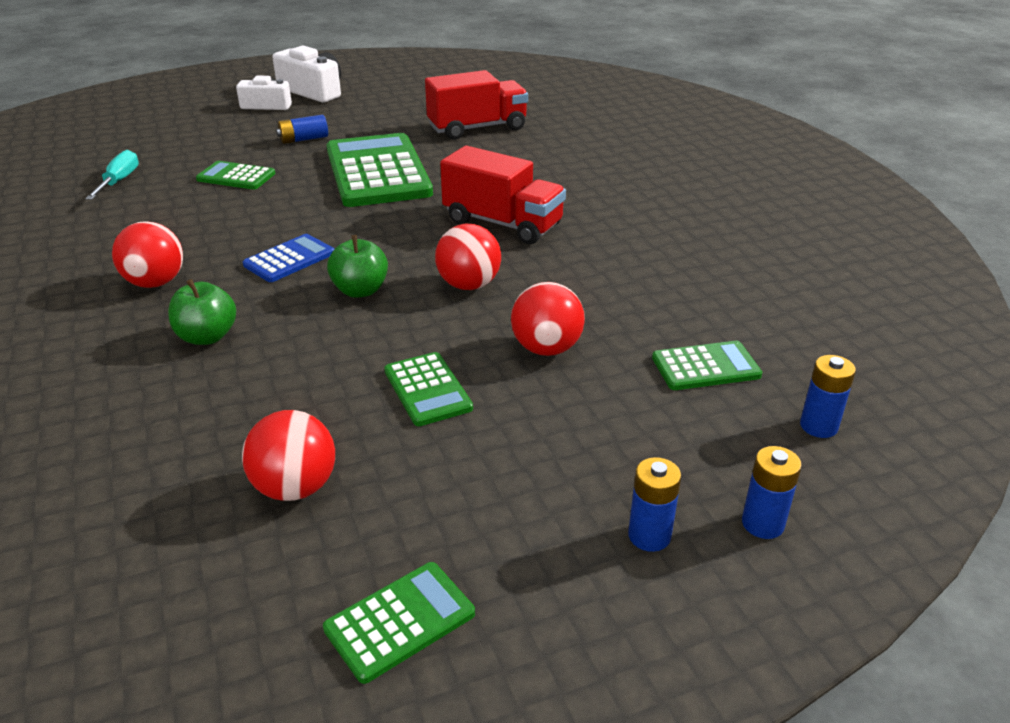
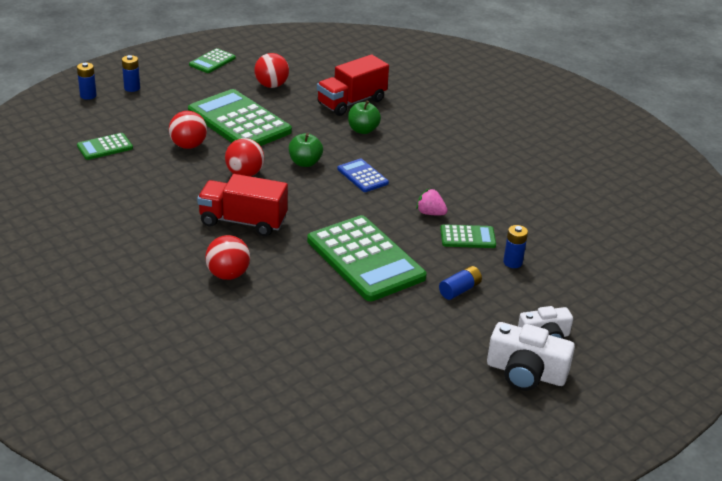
camera: 160 degrees right, 0 degrees up
(119, 181) = (544, 220): turquoise screwdriver -> none
(155, 283) = (422, 152): red ball -> red ball (228, 275)
(249, 204) = (430, 213): none -> pink strawberry
(289, 259) = (362, 176): blue calculator -> blue calculator turned 120 degrees clockwise
(427, 389) = (239, 121): green calculator -> green calculator, size x2.10
(477, 128) = (314, 333): red truck -> red truck (351, 102)
(818, 426) = (55, 129): blue battery -> blue battery (512, 262)

